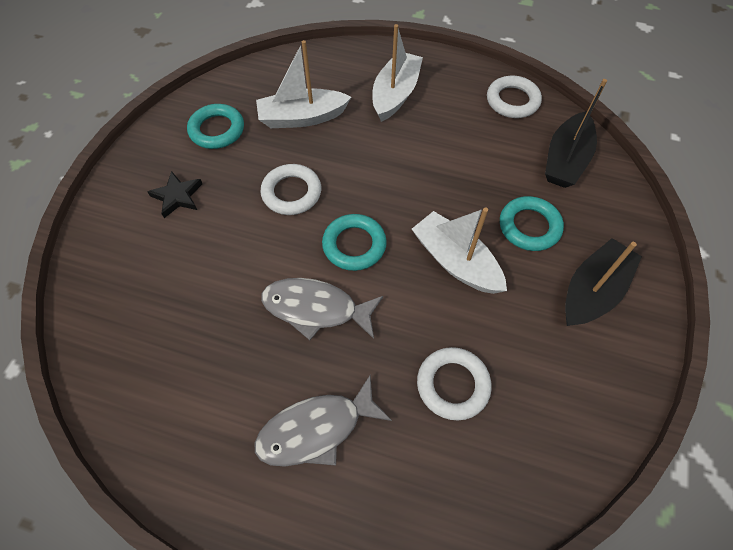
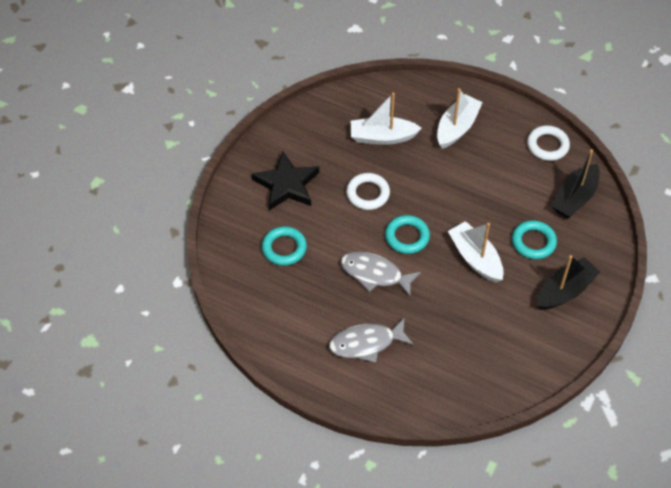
camera: 10 degrees right, 5 degrees down
(177, 196) = (286, 185): black star -> black star, size x1.80
(217, 130) = (317, 138): turquoise ring -> turquoise ring (284, 248)
(453, 385) = (456, 332): white ring -> none

